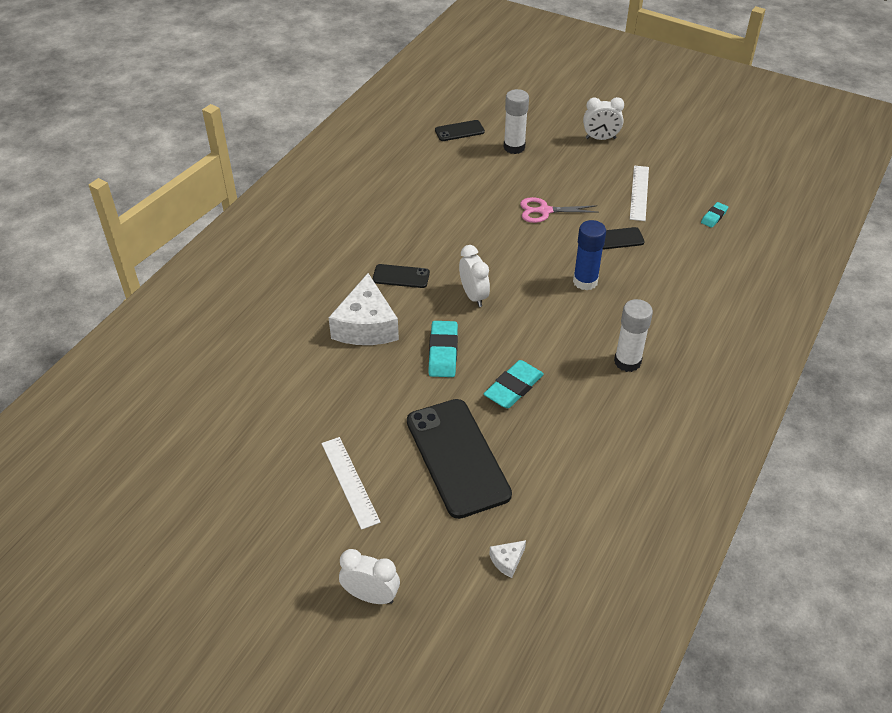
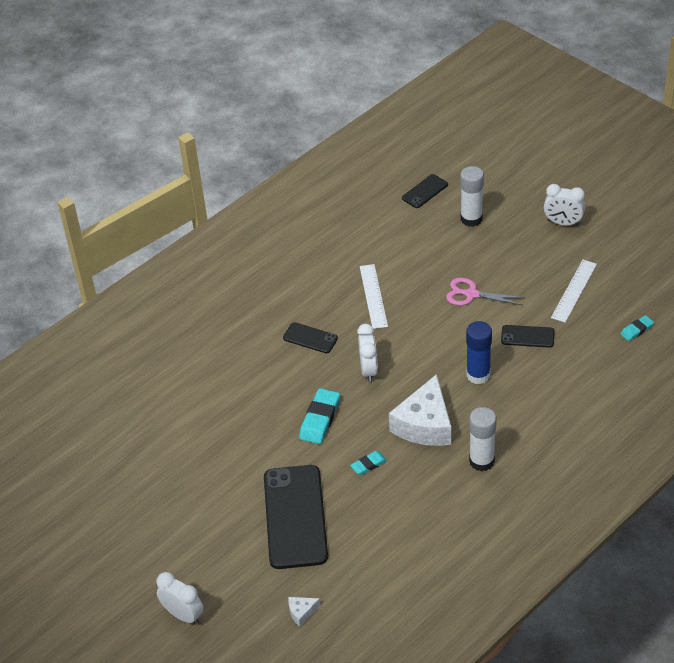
camera: 20 degrees right, 0 degrees up
(350, 482) = (199, 518): white ruler -> white ruler (373, 296)
(366, 326) = (262, 381): white cheese -> white cheese (424, 424)
(459, 131) = (424, 191): black phone -> black phone turned 45 degrees counterclockwise
(513, 387) = (368, 464): turquoise eraser -> turquoise eraser, size x0.58

